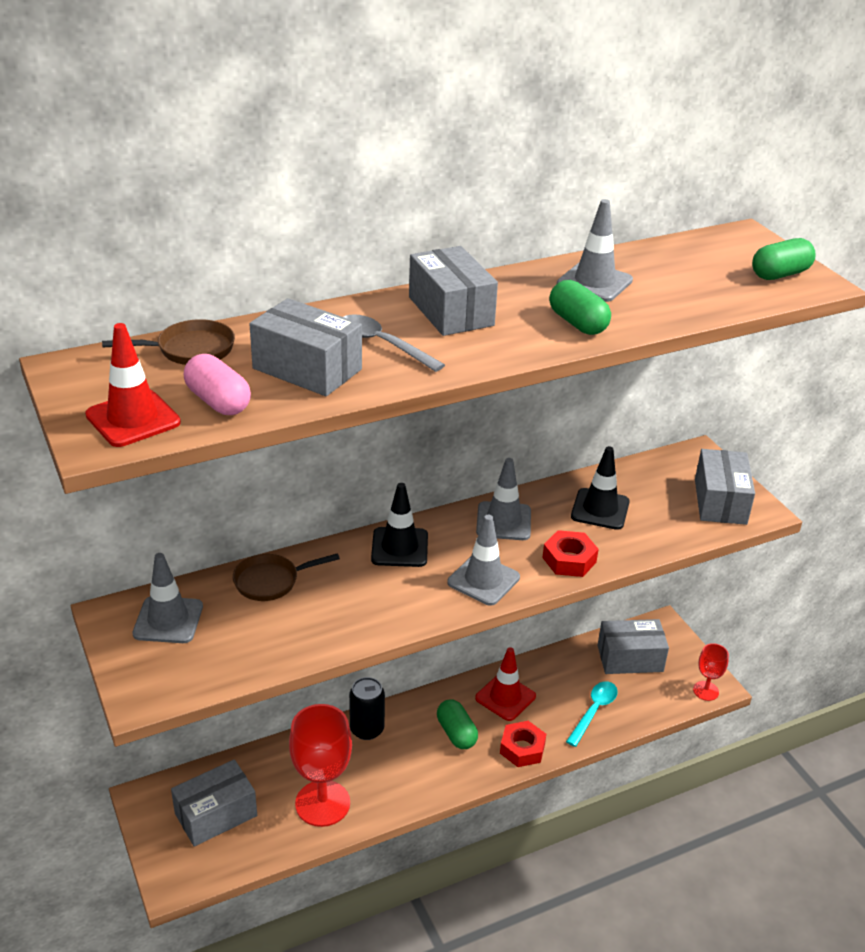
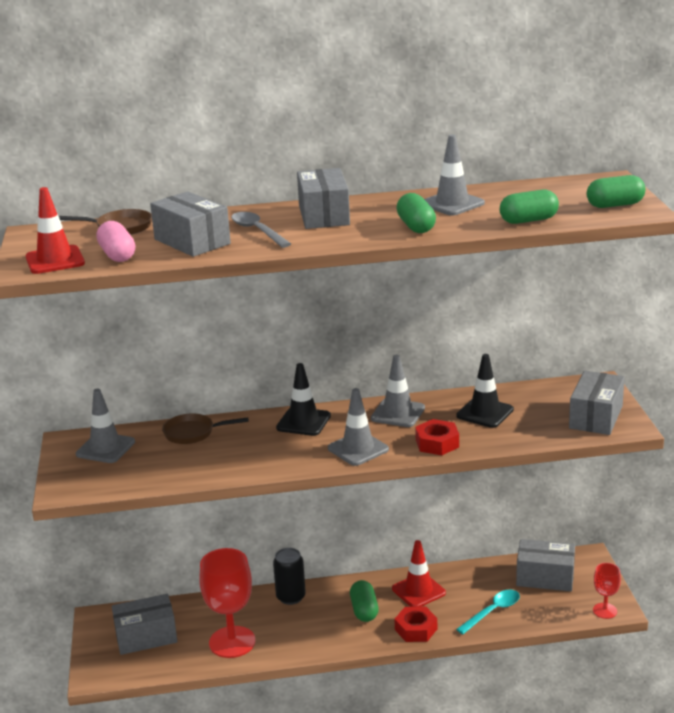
camera: 20 degrees right, 10 degrees down
(702, 305) = (528, 220): none -> green capsule

